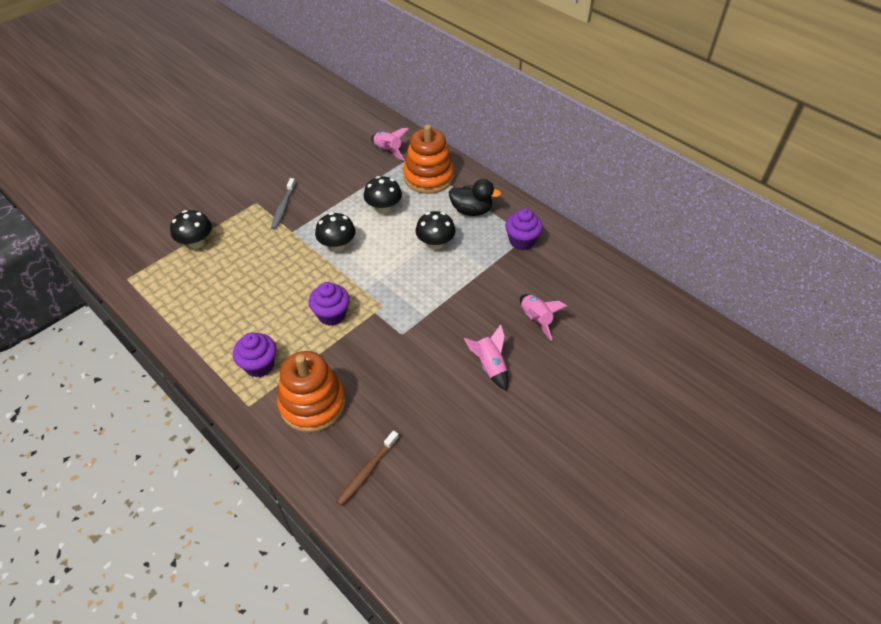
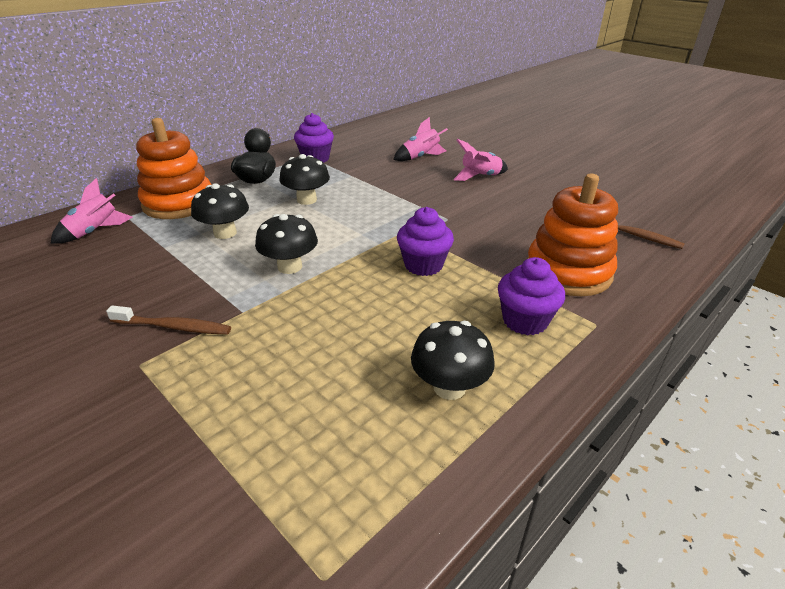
camera: 90 degrees left, 15 degrees down
(196, 243) = (228, 445): black mushroom -> black mushroom (449, 387)
(283, 207) = (174, 327): grey toothbrush -> brown toothbrush

